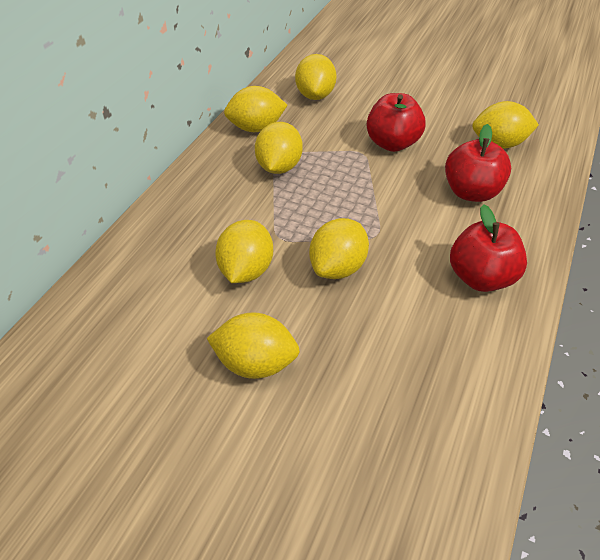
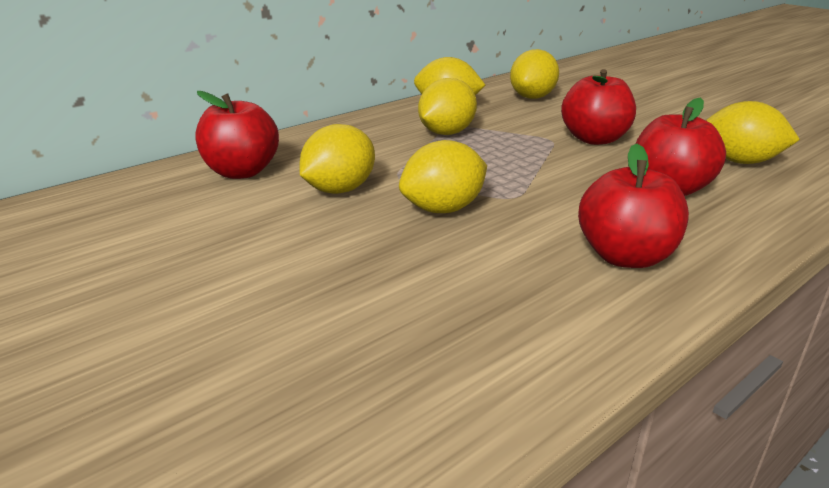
camera: 25 degrees right, 20 degrees down
(149, 273) = (241, 172): none -> red apple
(255, 362) = (277, 254): yellow lemon -> none

